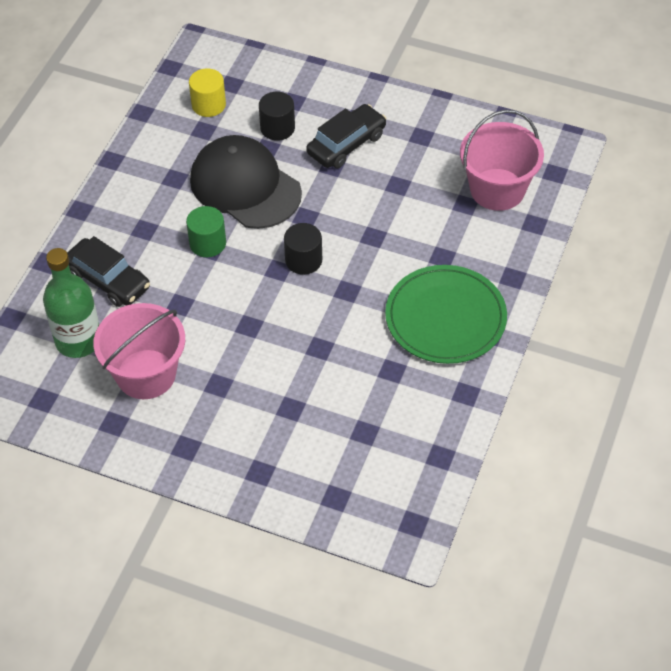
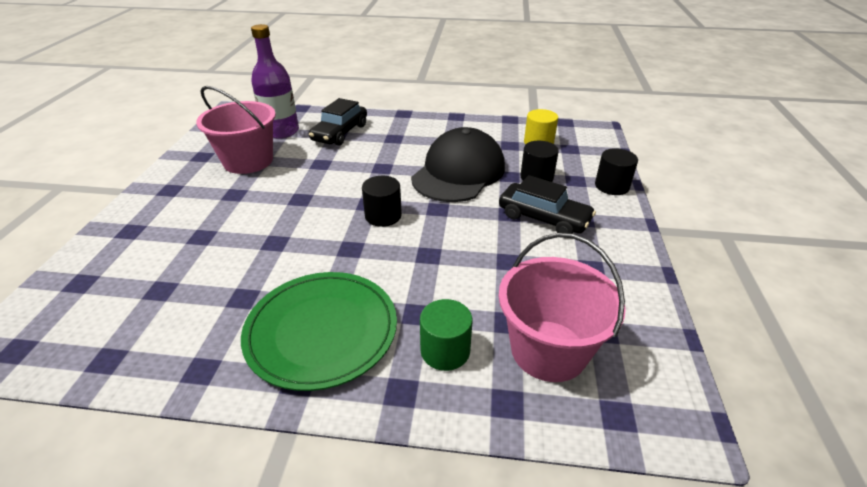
camera: 75 degrees right, 15 degrees down
(78, 340) = (281, 131): green bottle -> purple bottle
(207, 243) = (388, 165): green cylinder -> green cylinder (445, 351)
(313, 79) = (612, 186): none -> black cylinder

